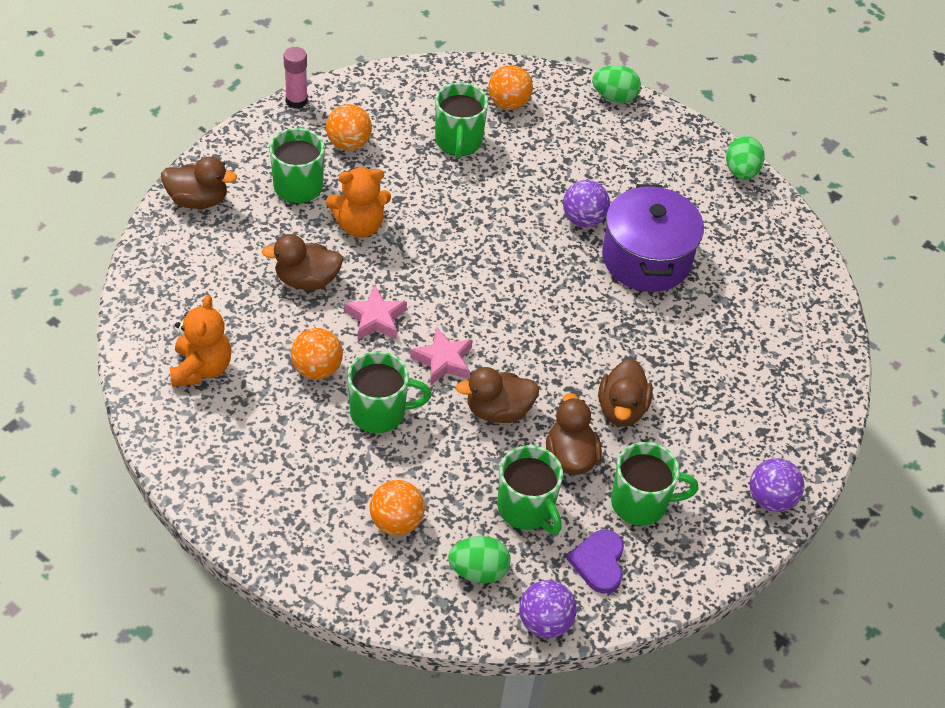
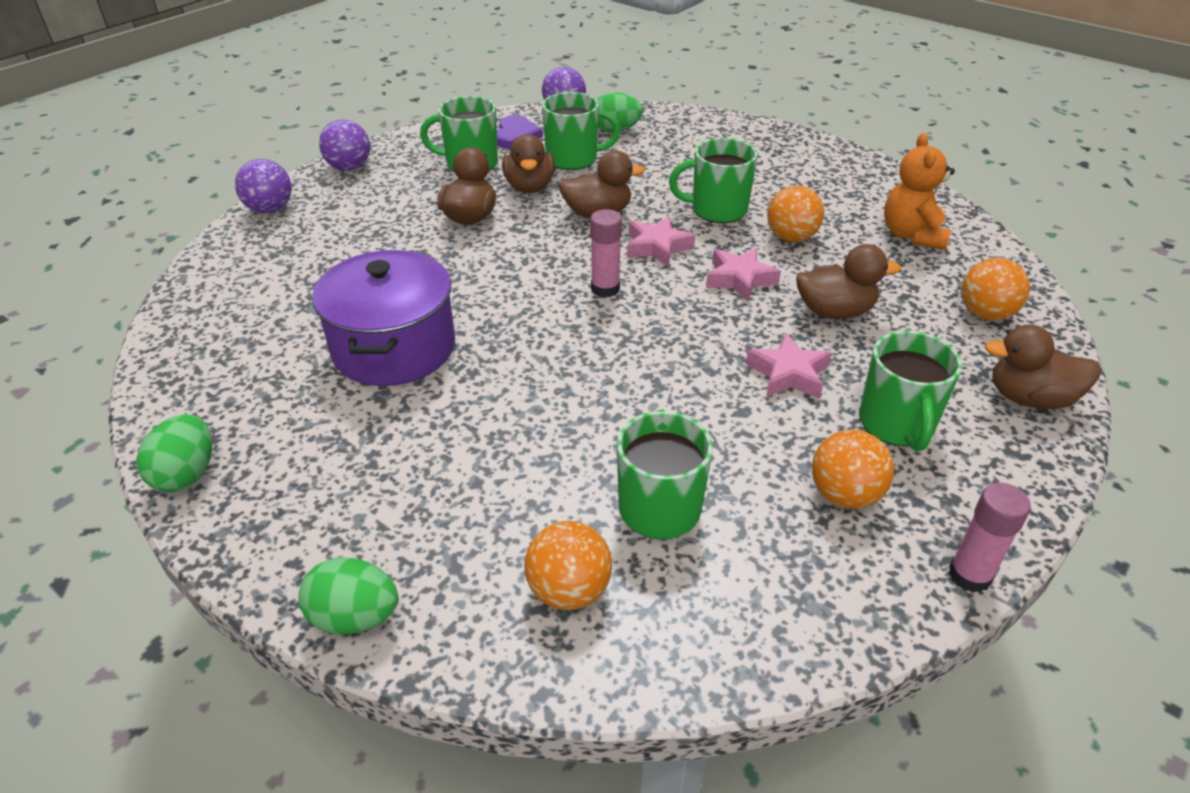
camera: 175 degrees left, 10 degrees down
(359, 225) = (788, 374): orange teddy bear -> pink star
(396, 522) = (687, 151): orange ball -> orange ball (985, 314)
(490, 311) = (605, 289): none -> pink glue stick
(526, 509) = (573, 159): green mug -> green mug turned 120 degrees clockwise
(583, 219) = (469, 393): purple ball -> purple ball (270, 209)

